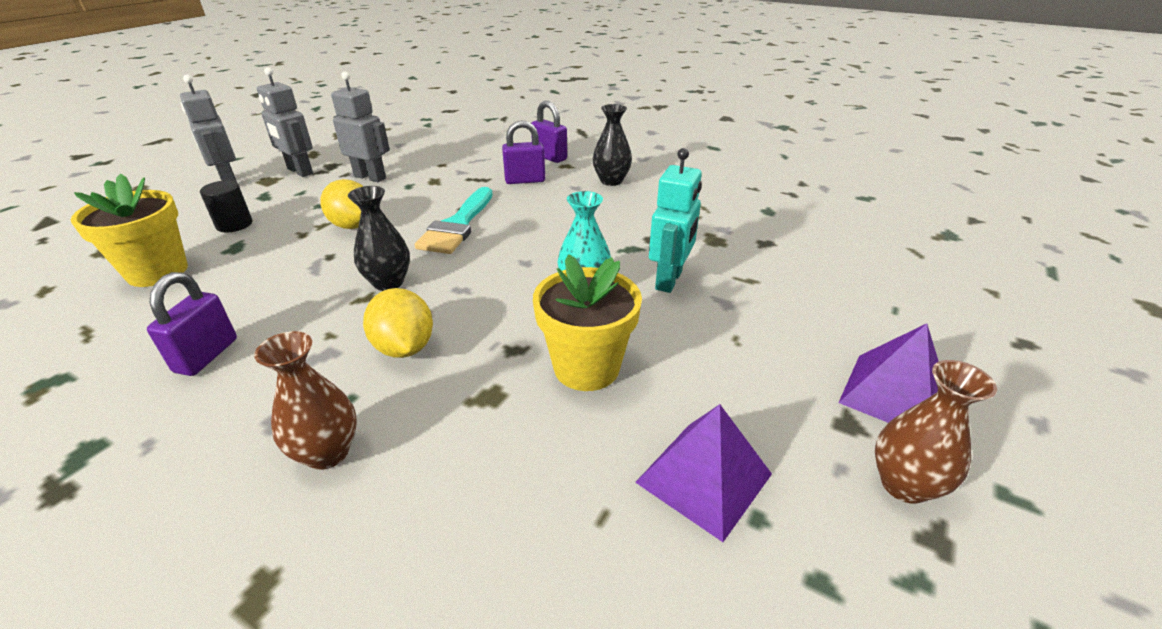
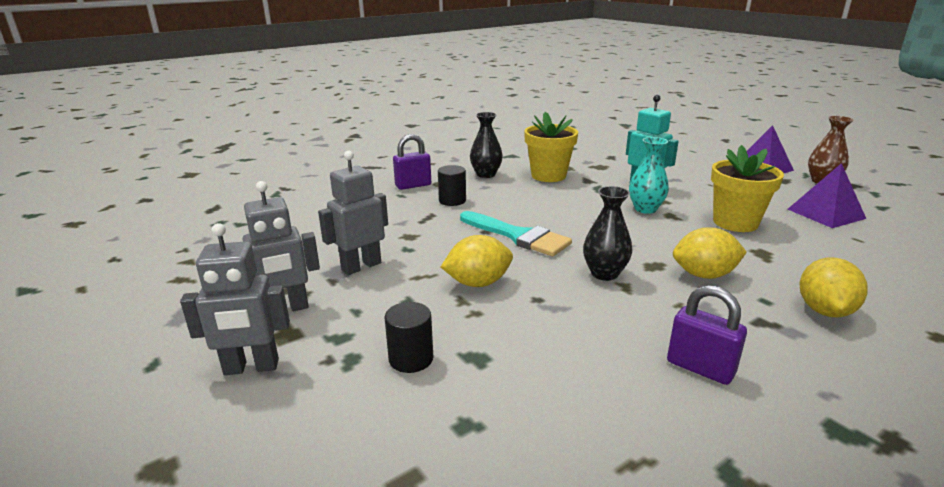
camera: 65 degrees left, 10 degrees down
(157, 272) = (506, 416): yellow flower pot -> yellow flower pot (548, 176)
(327, 453) = (824, 311): brown vase -> yellow lemon
(525, 180) = (452, 201): purple padlock -> black cylinder

